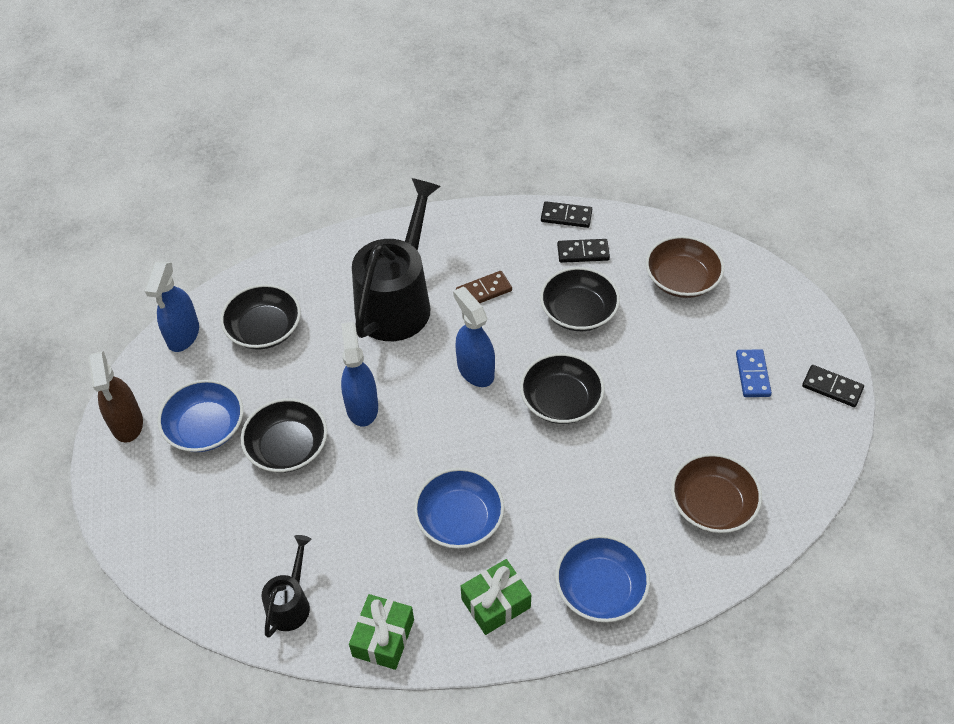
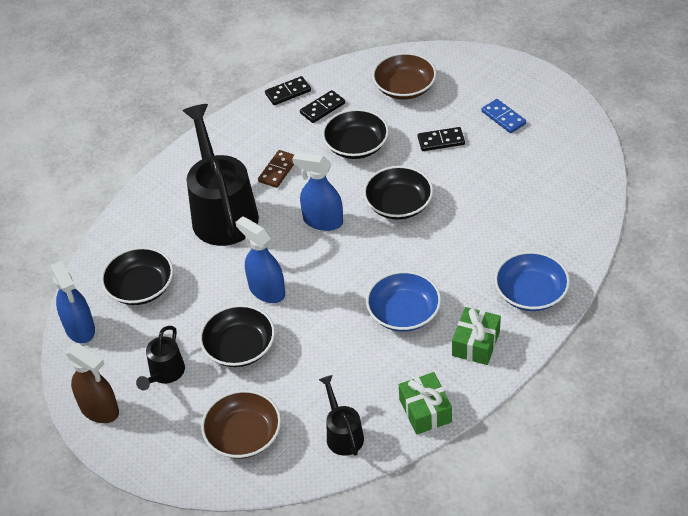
camera: 35 degrees left, 5 degrees down
(205, 427) = (164, 374): blue bowl -> black watering can
(712, 504) = (550, 204): brown bowl -> brown bowl (243, 435)
(832, 388) = (557, 97): black domino -> black domino (441, 141)

